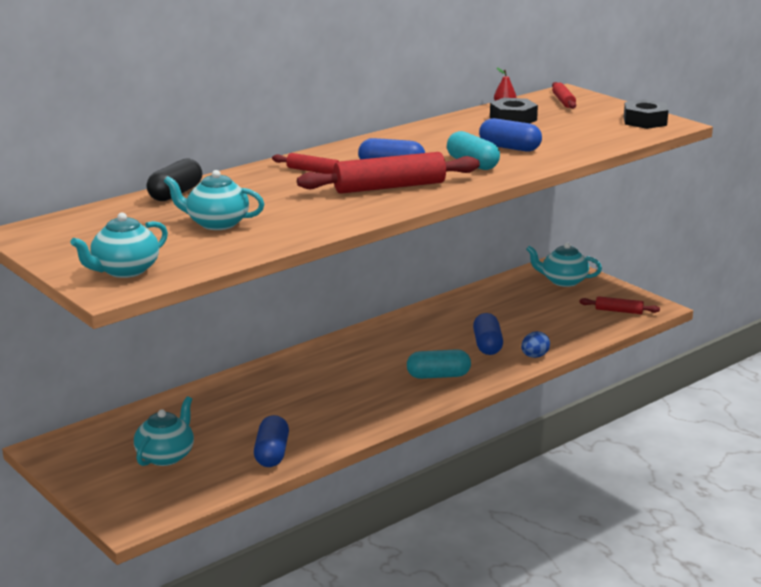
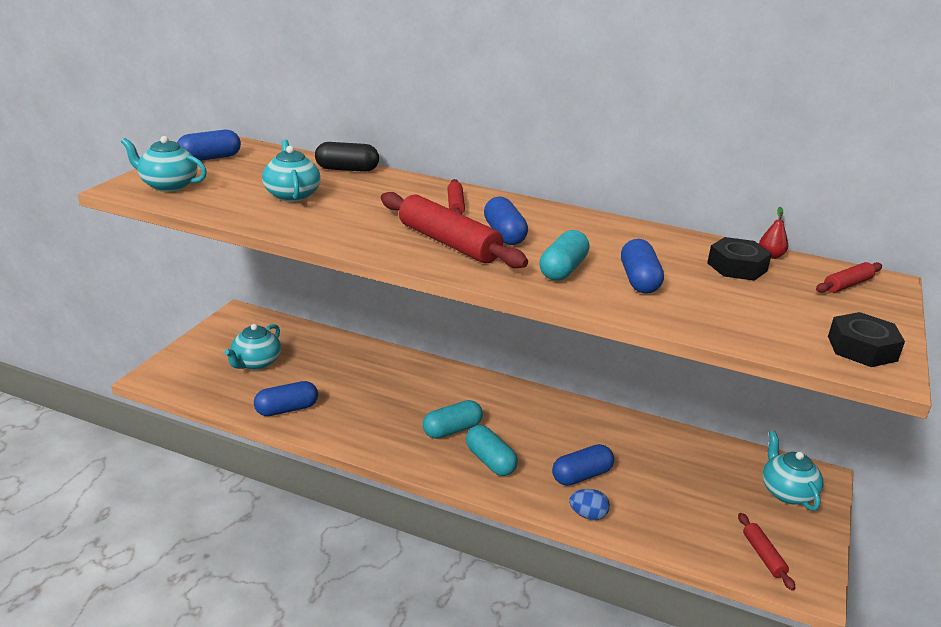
camera: 60 degrees right, 5 degrees up
(63, 244) = (210, 158): none -> blue capsule
(166, 456) = (256, 363): turquoise teapot -> turquoise teapot turned 120 degrees clockwise
(380, 381) = (452, 430): none -> turquoise capsule

